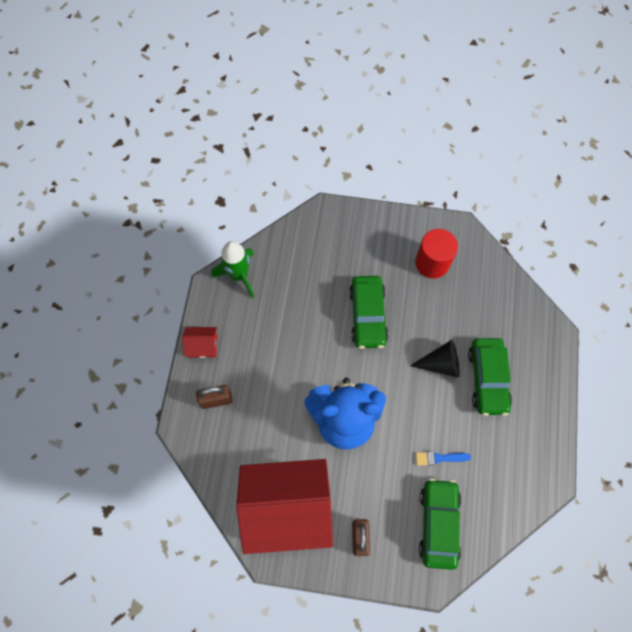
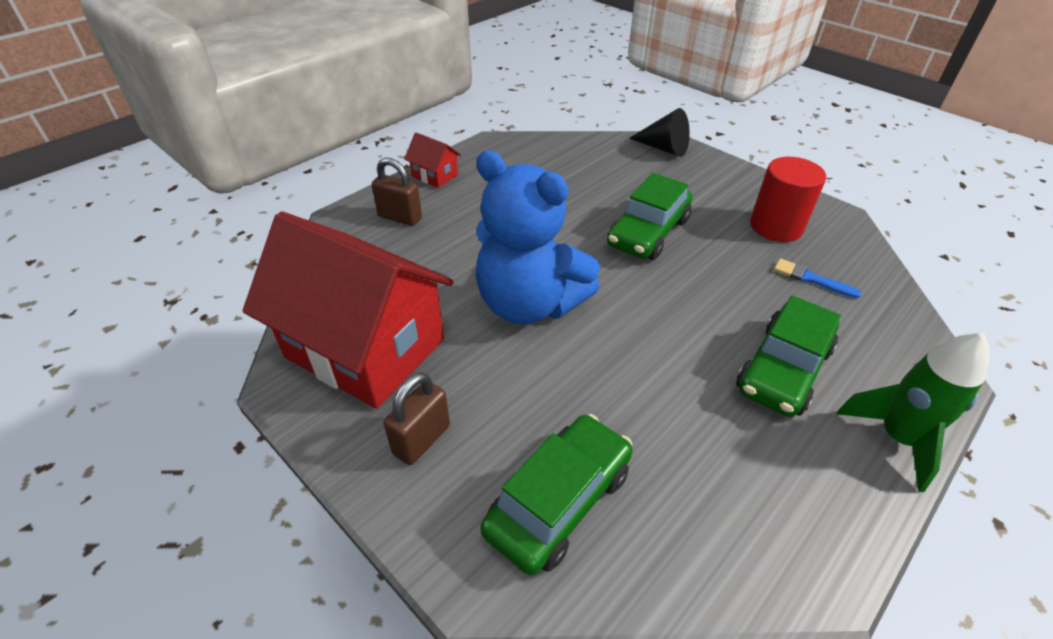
camera: 35 degrees right, 25 degrees down
(239, 275) = (527, 147): green rocket -> green rocket (897, 438)
(439, 458) = (631, 418): blue brush -> blue brush (811, 279)
(440, 363) = (716, 318): black cone -> black cone (663, 148)

